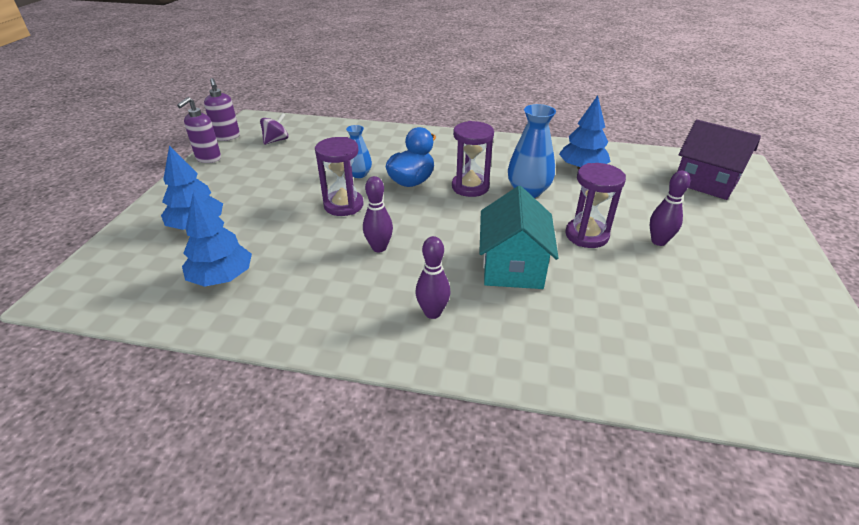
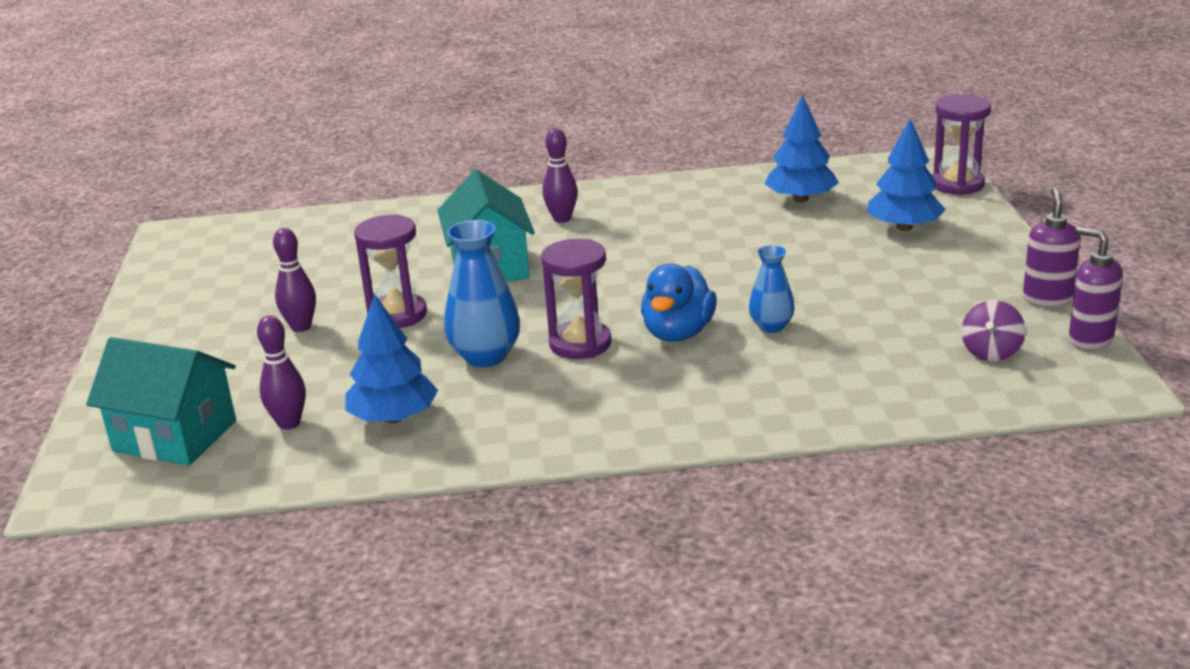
camera: 165 degrees right, 10 degrees down
(343, 205) = (748, 282): purple hourglass -> purple hourglass (957, 184)
(379, 248) = (657, 252): purple bowling pin -> purple bowling pin (289, 423)
(705, 182) = (175, 436): purple house -> turquoise house

